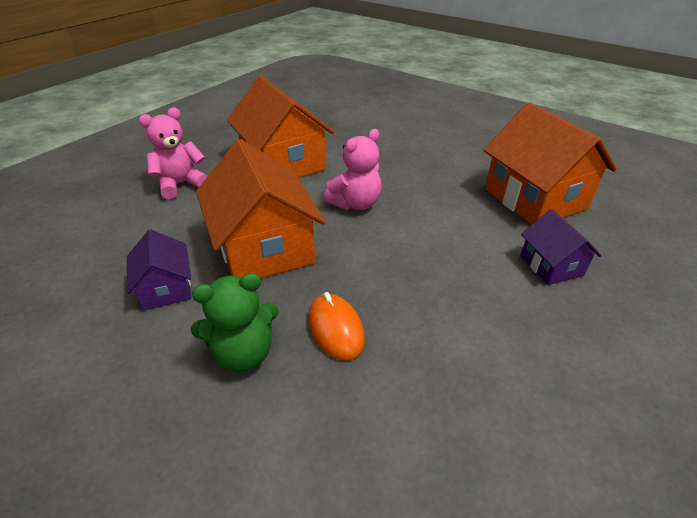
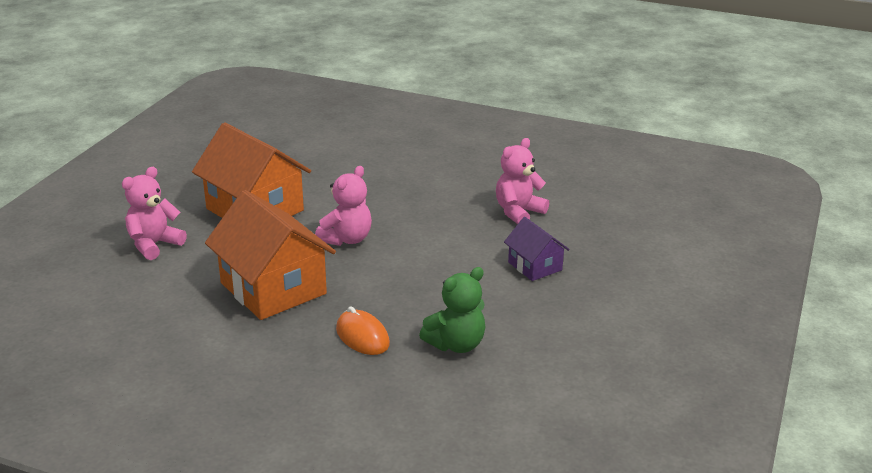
camera: 15 degrees left, 10 degrees down
(166, 288) = (198, 331): purple house -> none
(243, 353) = (292, 363): green teddy bear -> green teddy bear (456, 344)
(534, 199) = (518, 212): orange house -> pink teddy bear

